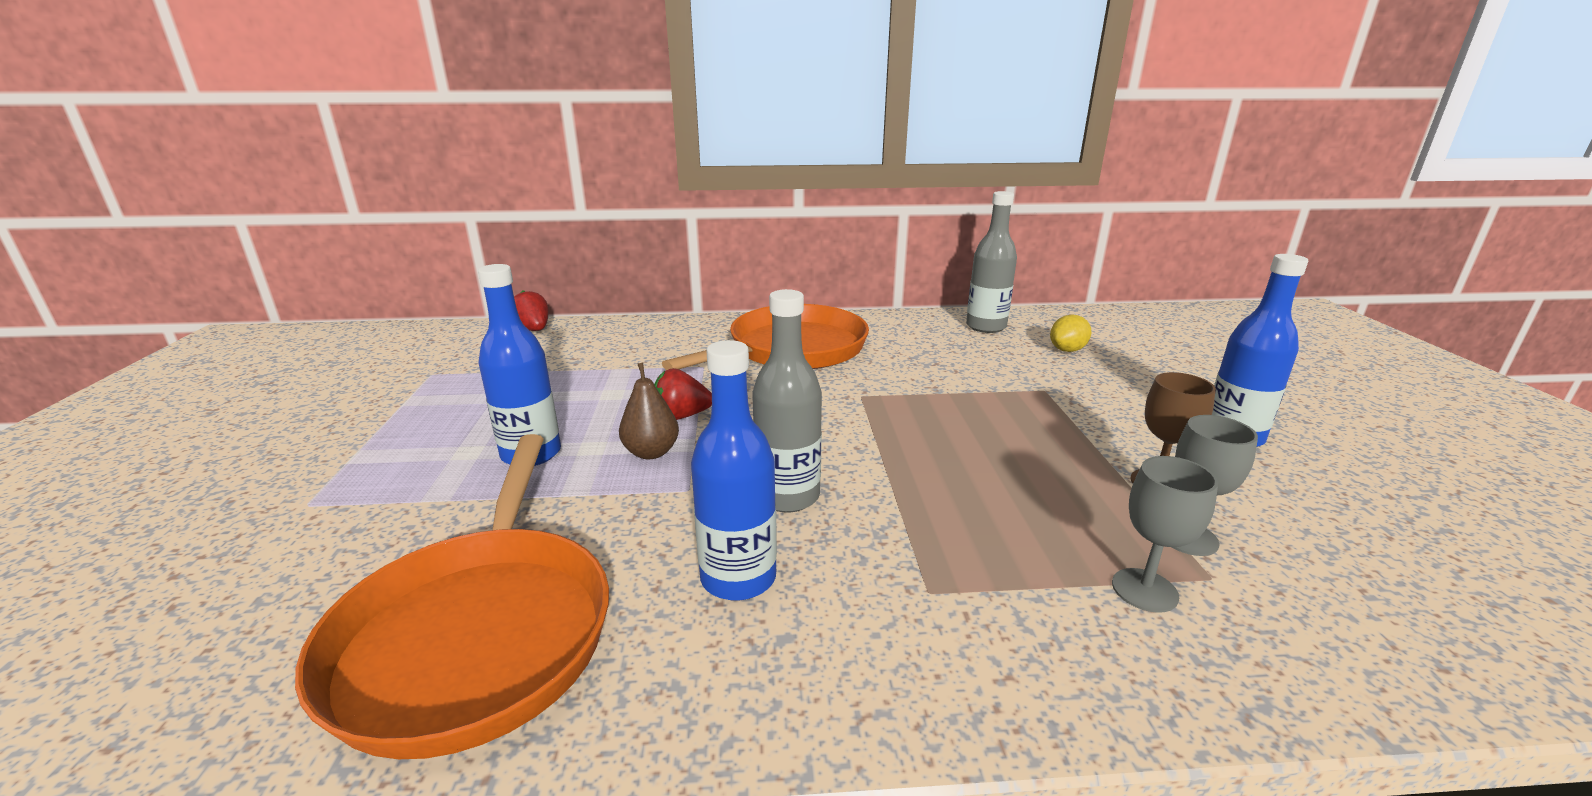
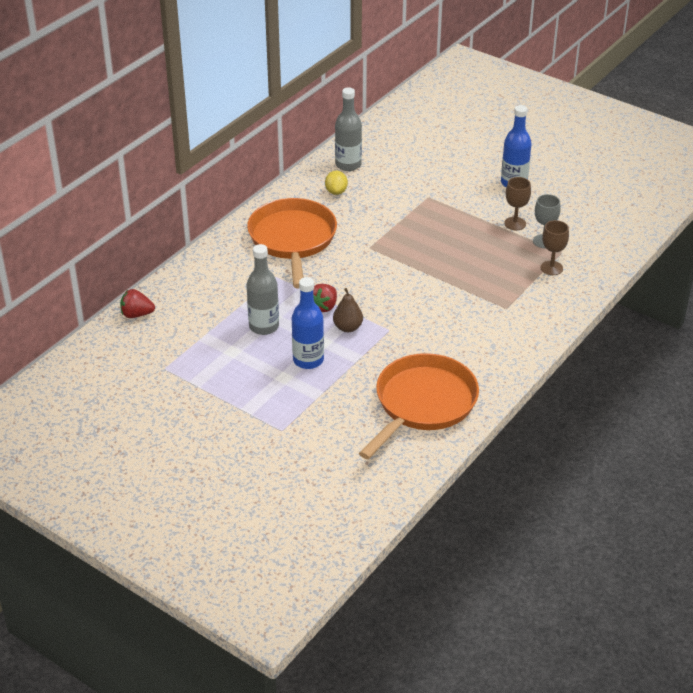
camera: 50 degrees left, 15 degrees up
(478, 633) = (423, 404): orange pan -> orange pan turned 90 degrees counterclockwise
(738, 578) = (456, 342): blue bottle -> none
(787, 496) = (423, 309): grey bottle -> grey bottle (264, 326)
(1067, 350) = (404, 162): yellow lemon -> yellow lemon (336, 192)
(1144, 590) = (551, 268): grey goblet -> brown goblet

